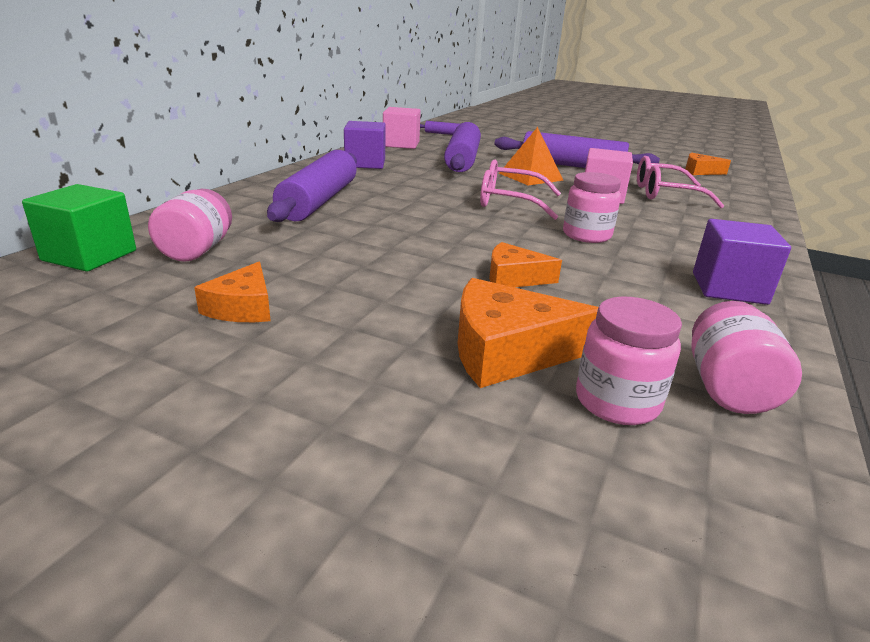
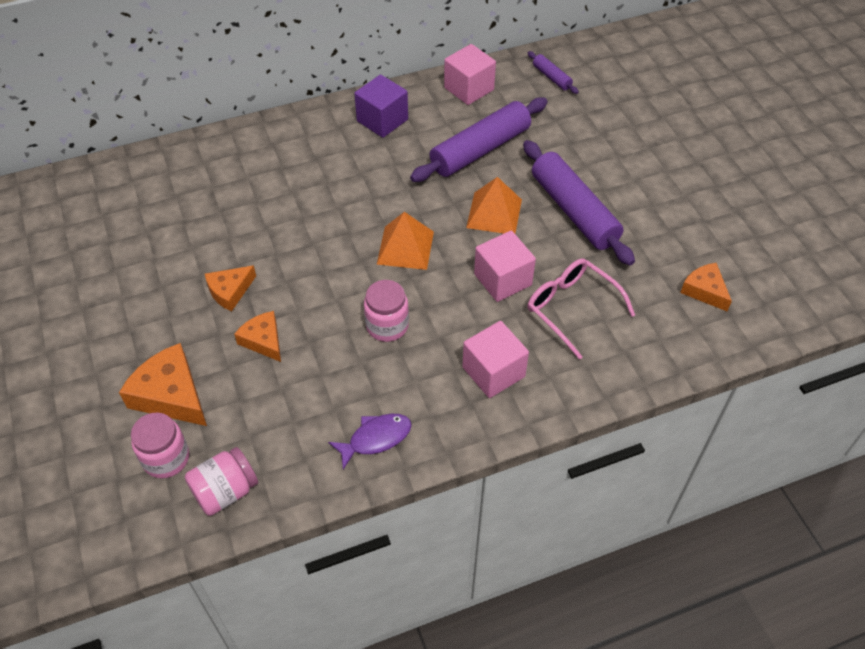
camera: 45 degrees right, 25 degrees up
(89, 255) = (87, 184): green cube -> none
(197, 250) = (138, 206): pink jar -> none
(243, 307) = (104, 280): orange cheese -> orange cheese (230, 291)
(319, 201) = (271, 174): purple rolling pin -> none
(509, 202) = (405, 247): pink glasses -> orange pyramid
(699, 229) = (493, 372): none -> pink cube
(729, 288) = (376, 438): purple cube -> purple fish

